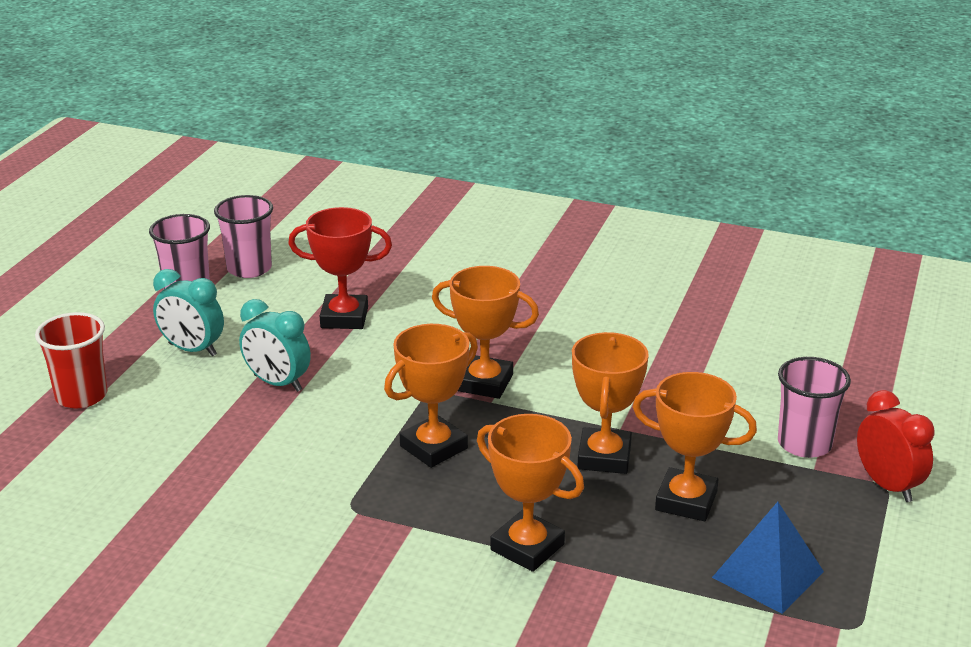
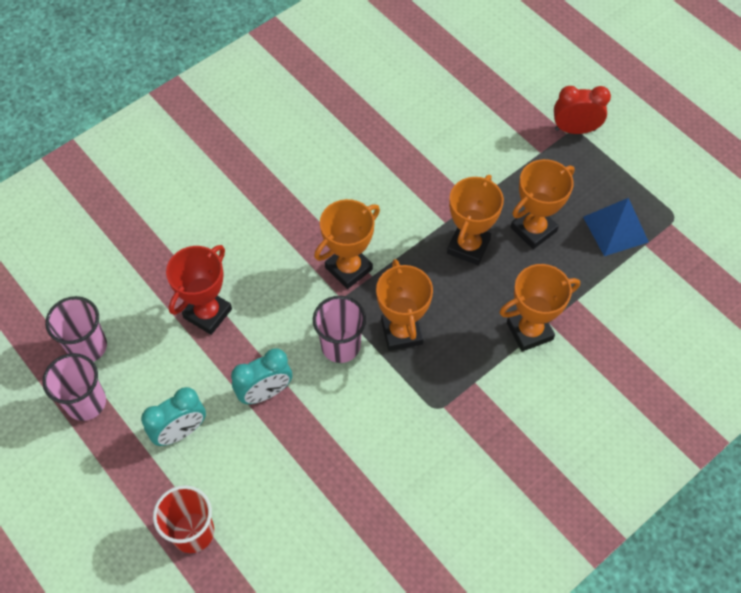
camera: 60 degrees left, 30 degrees up
(604, 457) = (468, 246): orange trophy -> orange trophy turned 75 degrees clockwise
(804, 444) = (516, 142): pink cup -> pink cup (340, 346)

